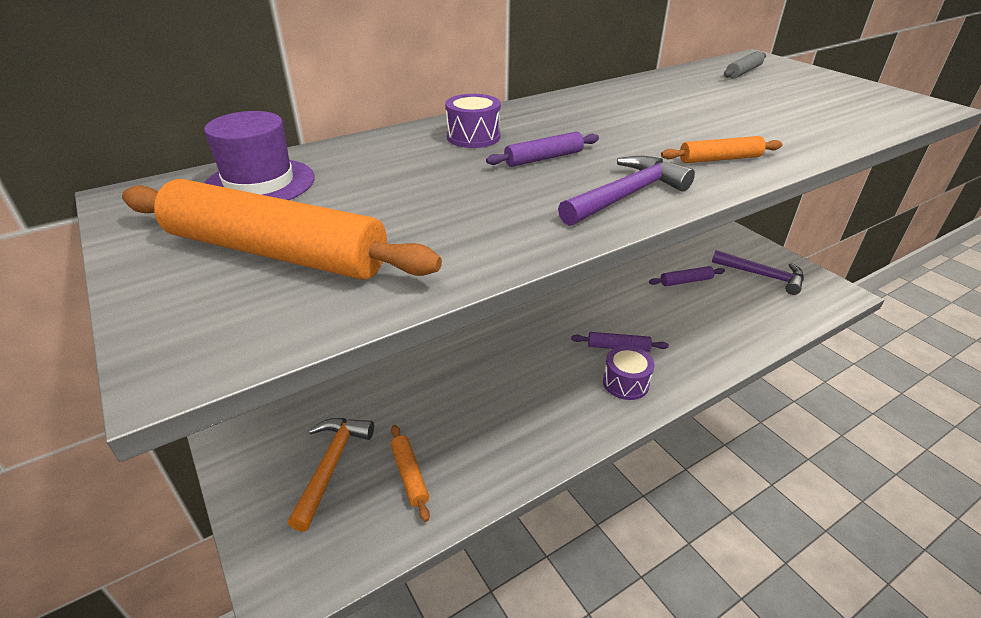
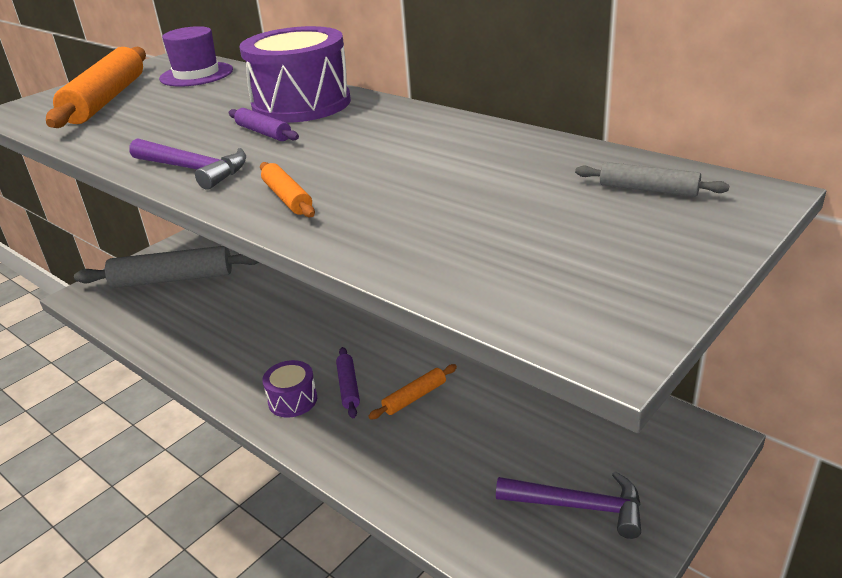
camera: 75 degrees right, 5 degrees down
(331, 465) = (173, 279): orange hammer -> grey rolling pin
(409, 475) = (166, 311): orange rolling pin -> orange rolling pin (414, 397)
(473, 137) = (301, 104): purple drum -> purple drum, size x2.04
(686, 281) = (512, 425): purple rolling pin -> none
(762, 276) = (578, 506): purple hammer -> purple hammer turned 90 degrees counterclockwise

